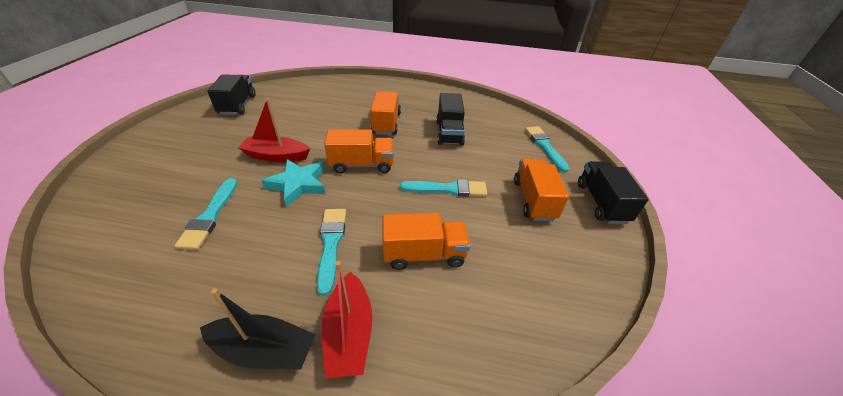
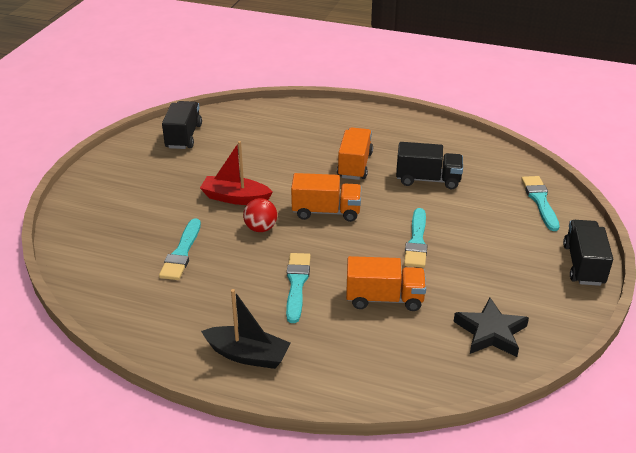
camera: 10 degrees right, 5 degrees down
(298, 184) = (261, 228): turquoise star -> red ball
(349, 333) = (315, 350): red boat -> none
(448, 189) = (416, 241): turquoise brush -> turquoise brush turned 90 degrees clockwise
(449, 133) = (428, 179): black truck -> black truck turned 90 degrees counterclockwise
(533, 200) = (508, 257): orange truck -> none
(540, 287) = (490, 332): none -> black star

